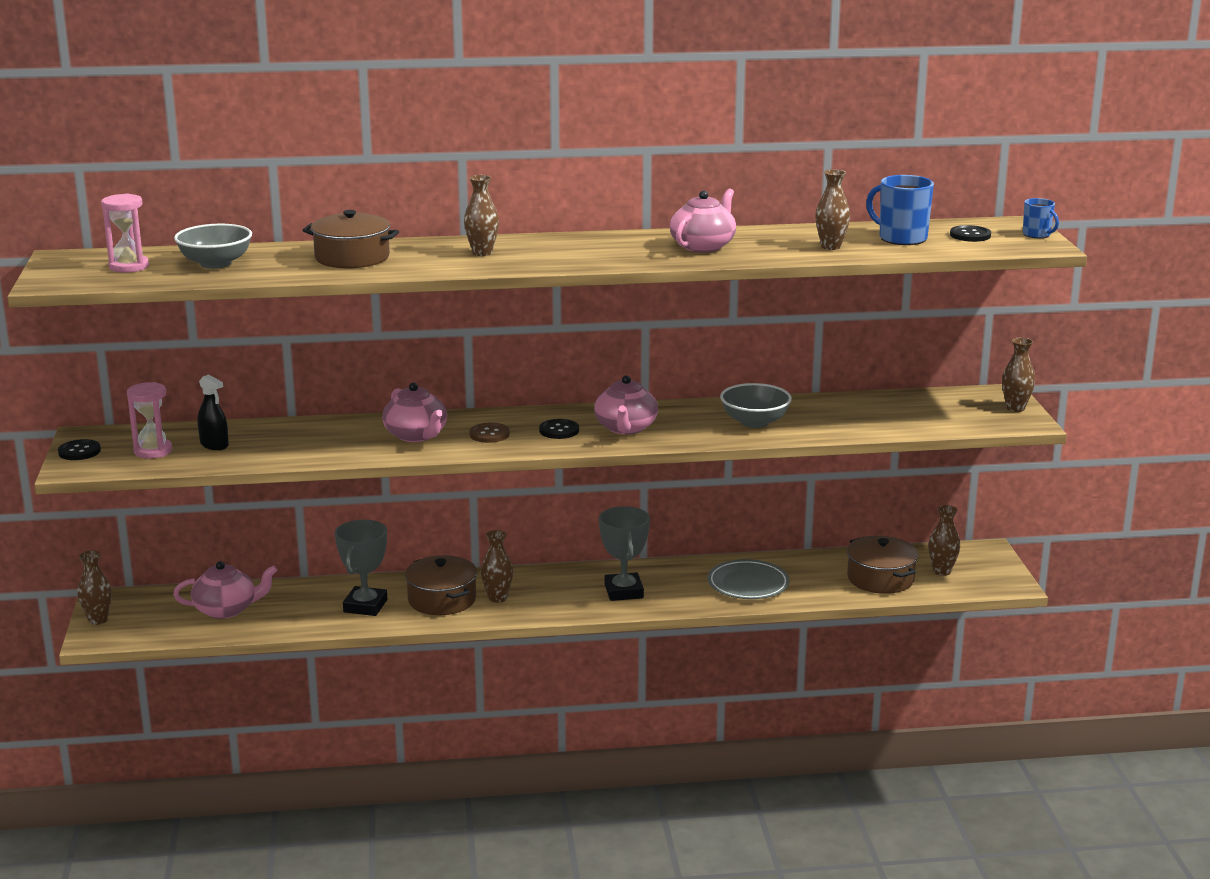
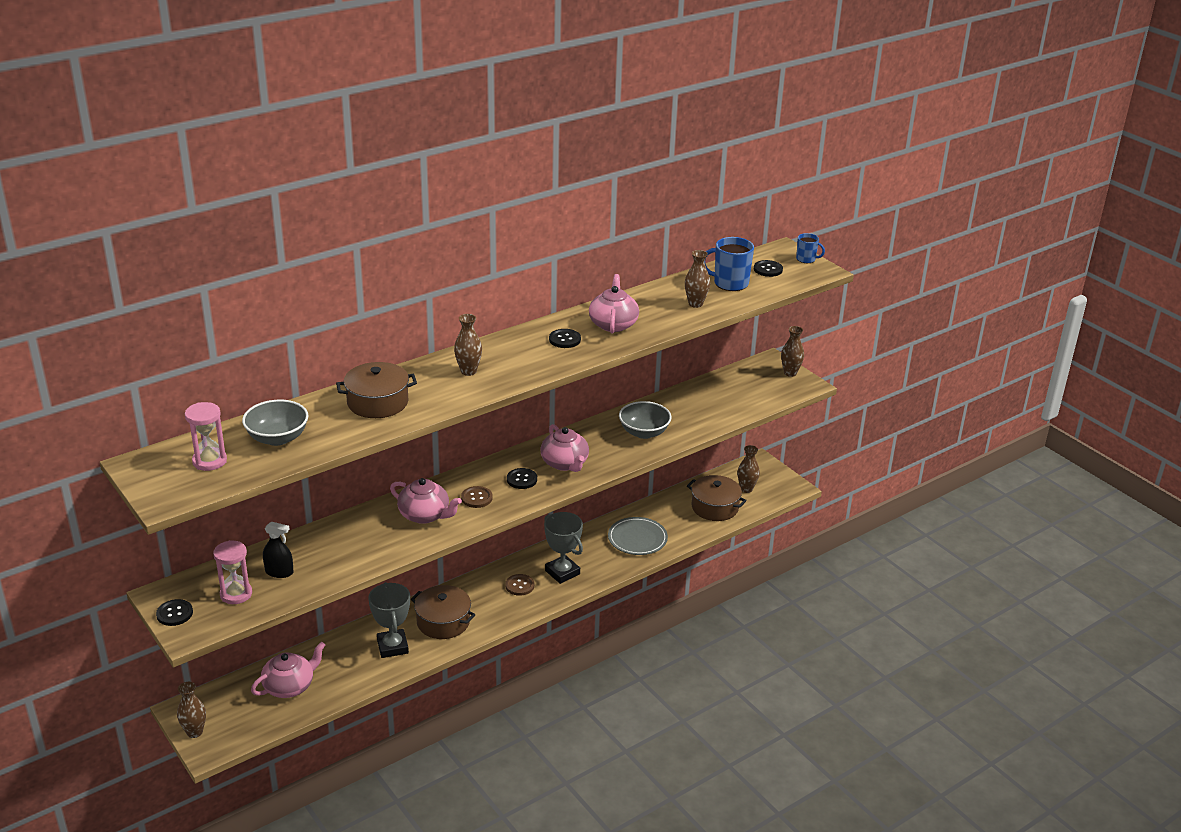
camera: 30 degrees left, 10 degrees up
(497, 598) = (481, 607): brown vase -> none
(561, 591) = (519, 586): none -> brown button
(627, 248) = (564, 339): none -> black button

